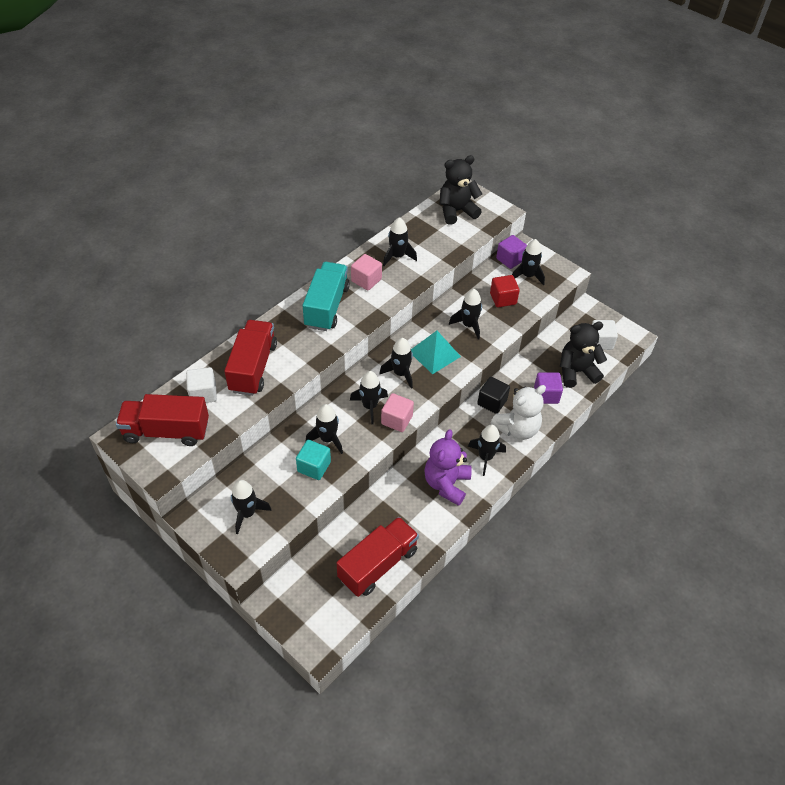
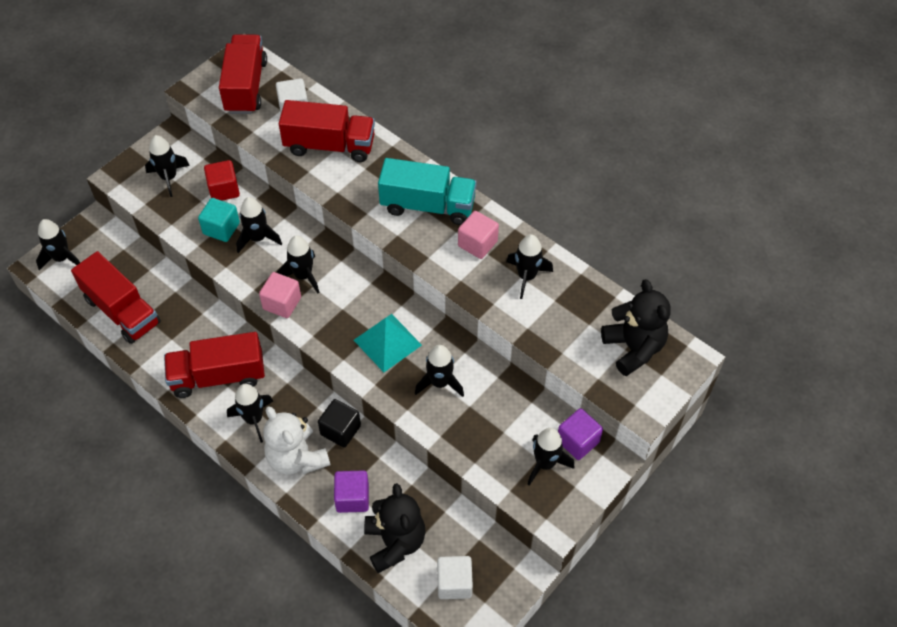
camera: 90 degrees right, 5 degrees up
(400, 373) = (353, 306): black rocket -> black rocket (62, 258)
(446, 484) = (218, 376): purple teddy bear -> red truck
(503, 299) = (494, 428): red cube -> red cube (224, 190)

